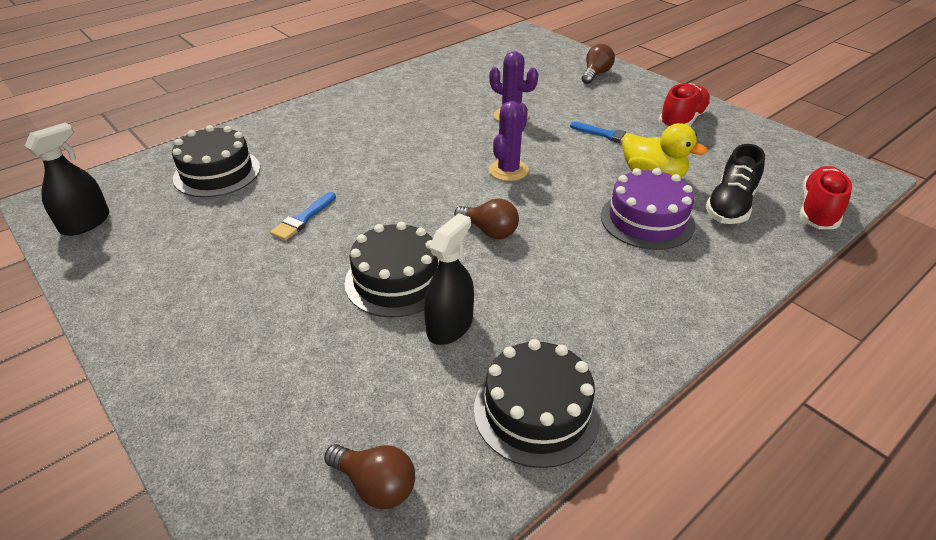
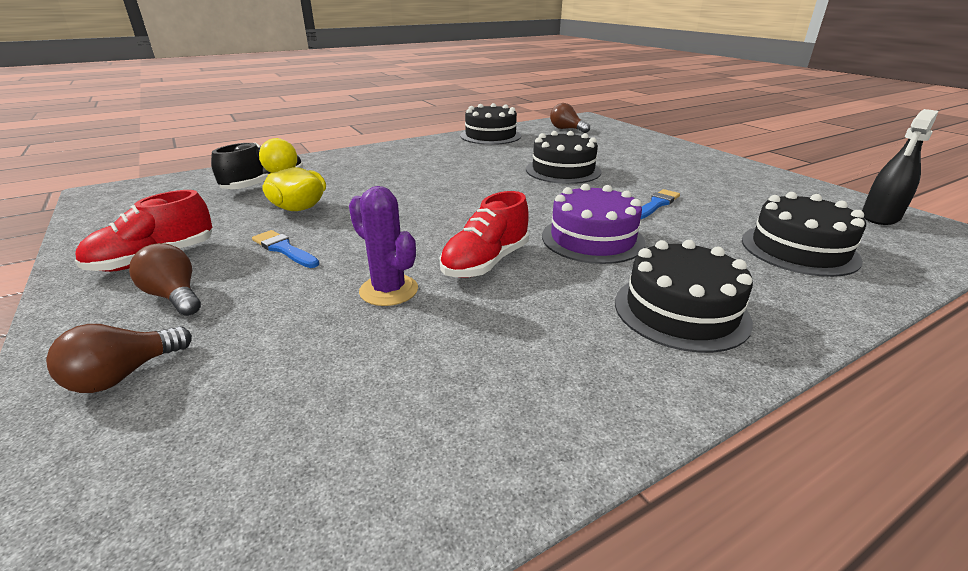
camera: 170 degrees left, 10 degrees down
(339, 120) = (681, 311): none -> black cake
(450, 326) = (528, 155): black spray bottle -> none
(489, 231) = (485, 186): brown light bulb -> brown light bulb (174, 296)
(508, 170) = (441, 224): purple cactus -> none
(647, 220) = (348, 183): purple cake -> purple cake (592, 239)
(818, 210) = (201, 178): red shoe -> red shoe (485, 262)

